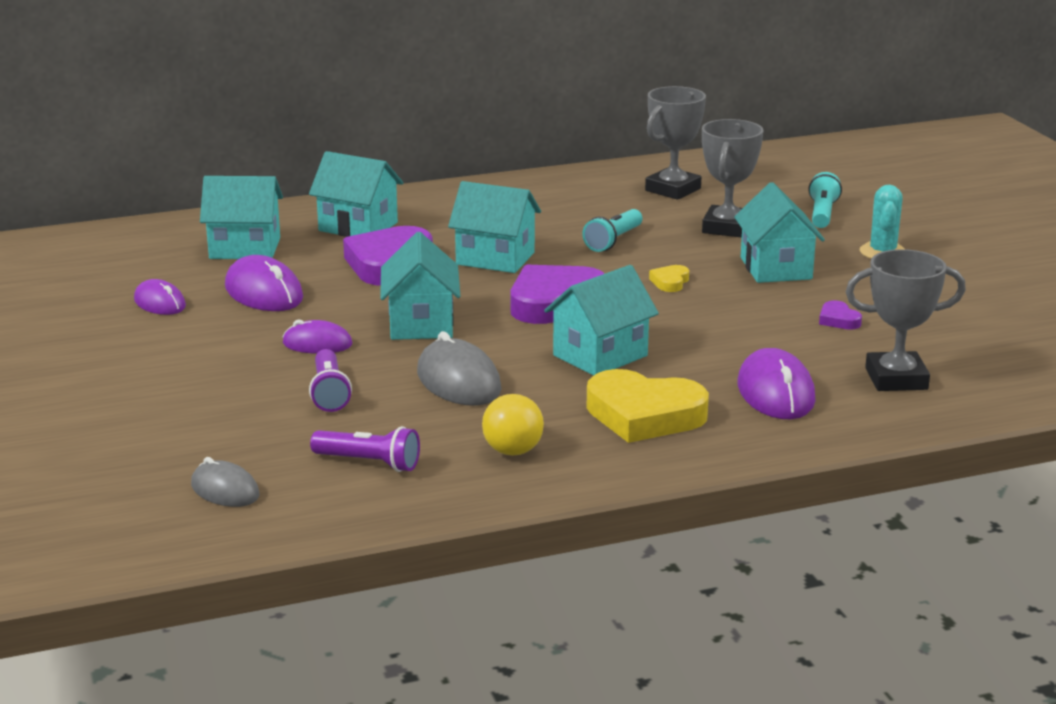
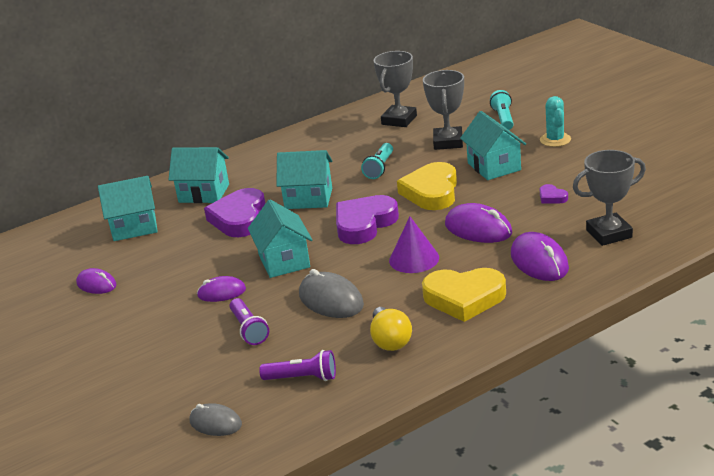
camera: 10 degrees left, 5 degrees up
(264, 293) = (165, 260): purple mouse -> purple mouse (478, 229)
(600, 355) = (414, 259): turquoise house -> purple cone
(670, 282) = (431, 192): yellow heart -> yellow heart, size x2.28

